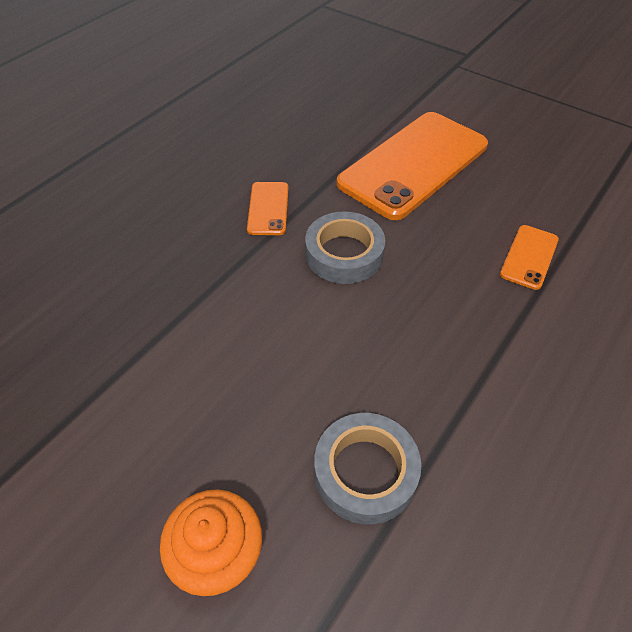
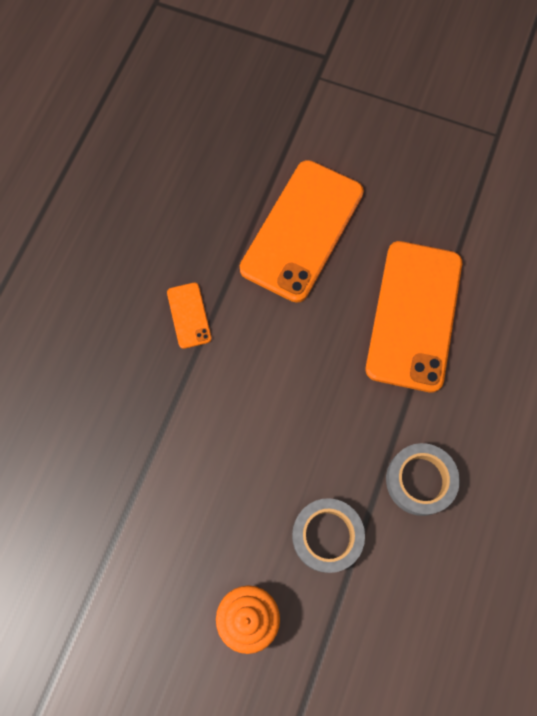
camera: 15 degrees left, 20 degrees up
(344, 254) = (266, 350): grey tape -> grey tape (420, 480)
(529, 257) = (414, 315): orange phone -> orange phone, size x2.29

